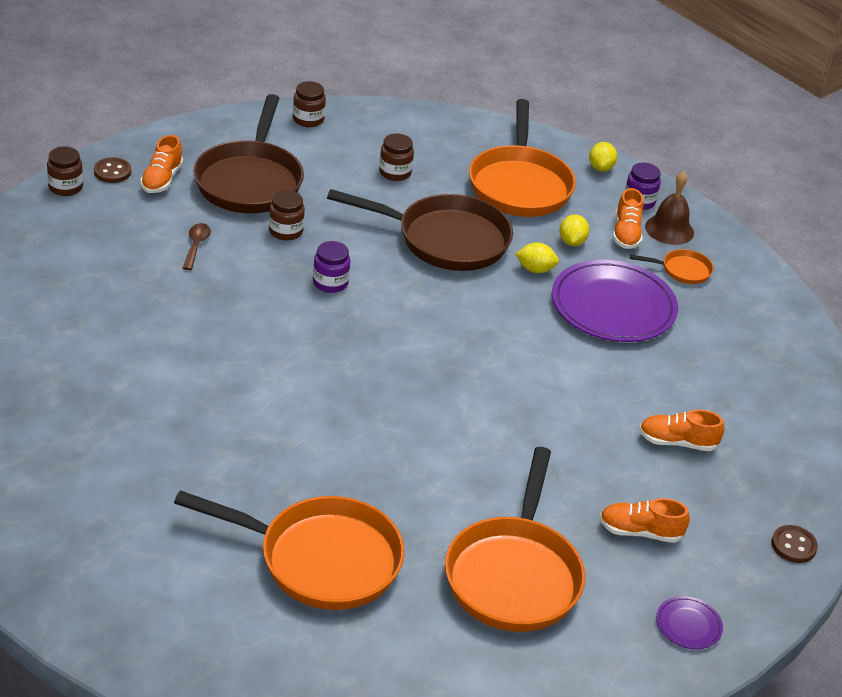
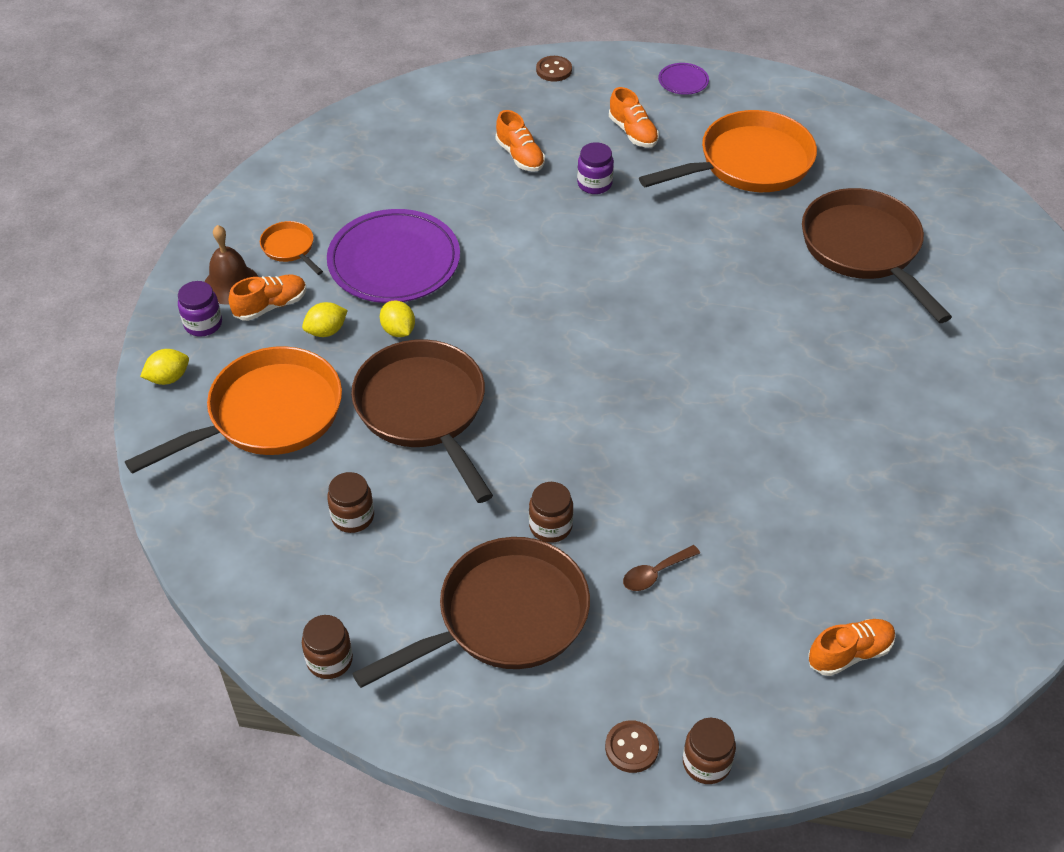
camera: 125 degrees left, 10 degrees up
(162, 179) = (591, 692): orange shoe -> orange shoe (849, 653)
(321, 559) = (864, 249): orange pan -> brown pan
(330, 283) = (584, 442): purple jar -> purple jar (594, 184)

